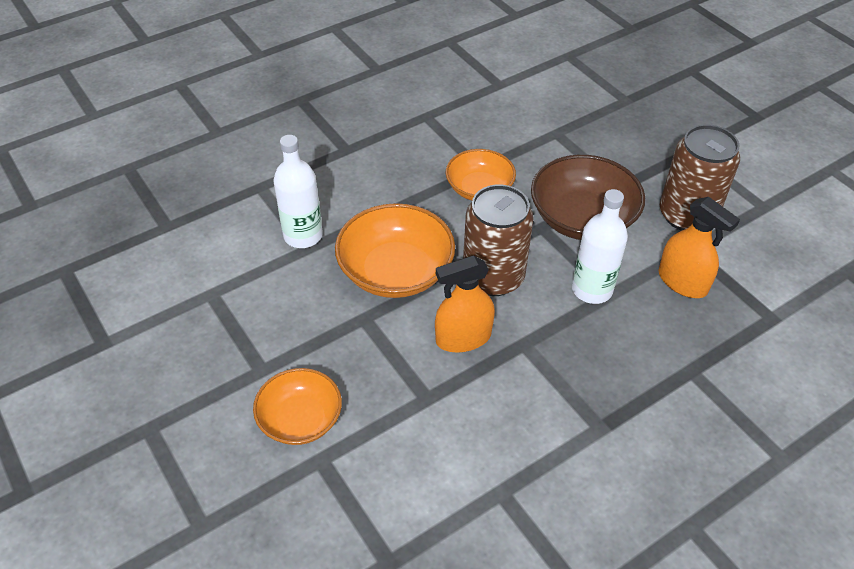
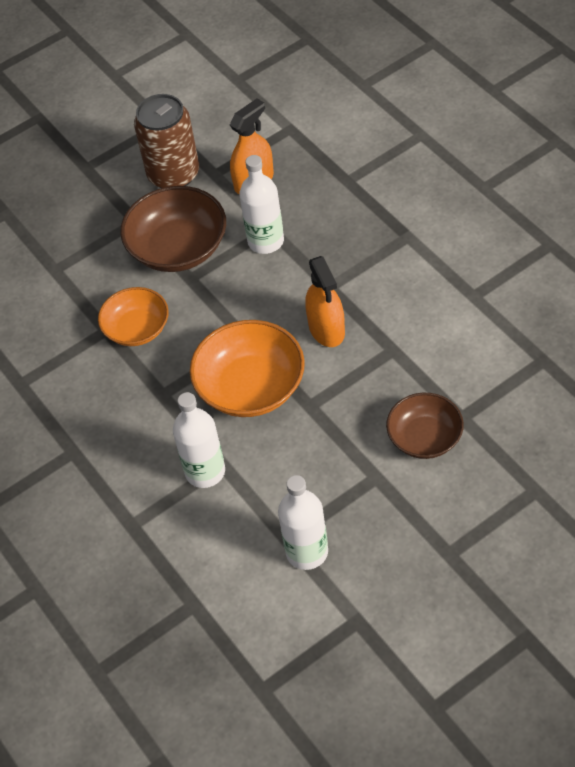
camera: 85 degrees left, 5 degrees up
(191, 308) = (307, 552): none -> white bottle
(300, 419) = (425, 437): orange bowl -> brown bowl
(493, 277) = (254, 311): brown can -> none

